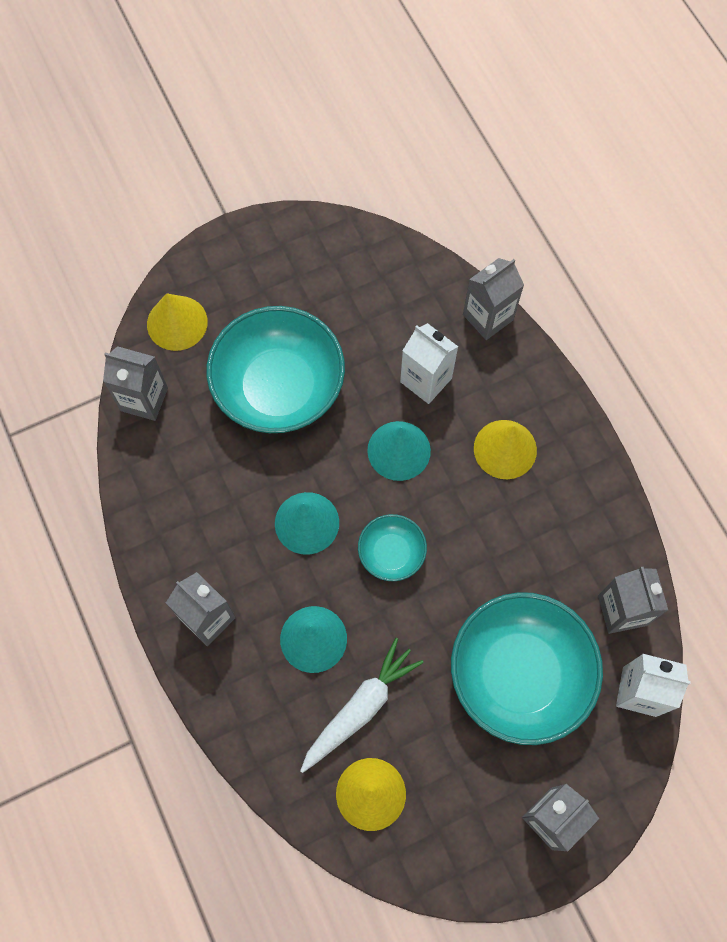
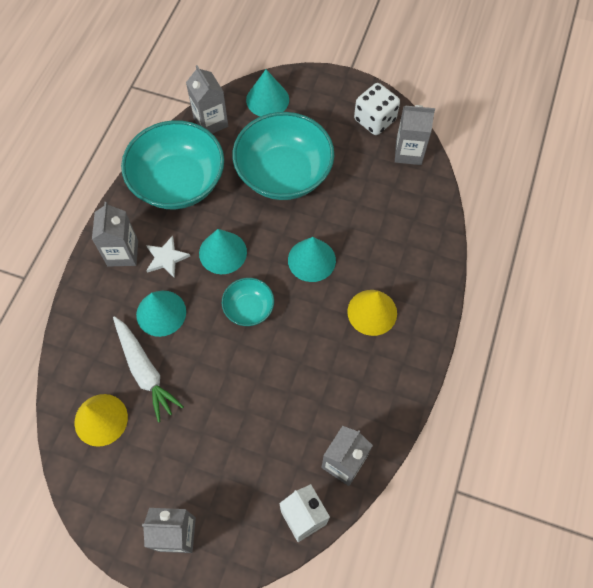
camera: 45 degrees right, 5 degrees down
(177, 323) = (267, 99): yellow cone -> turquoise cone
(257, 581) = (166, 258): none -> white star
(309, 252) = (375, 120): none -> white dice
(360, 708) = (145, 371): white carrot -> white carrot turned 60 degrees clockwise
(426, 380) = (367, 237): white carton -> none
(488, 317) = (439, 235): grey carton -> grey carton (408, 152)
(519, 674) = (246, 438): turquoise bowl -> turquoise bowl (178, 182)

